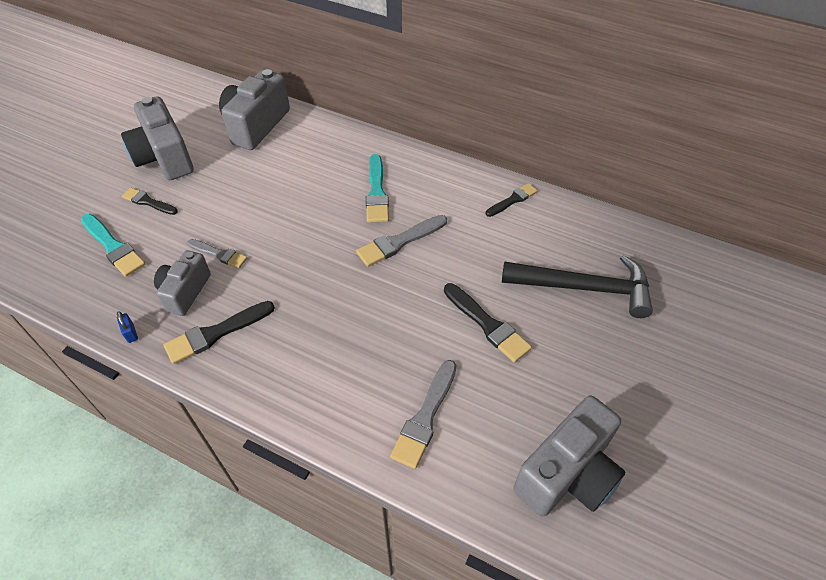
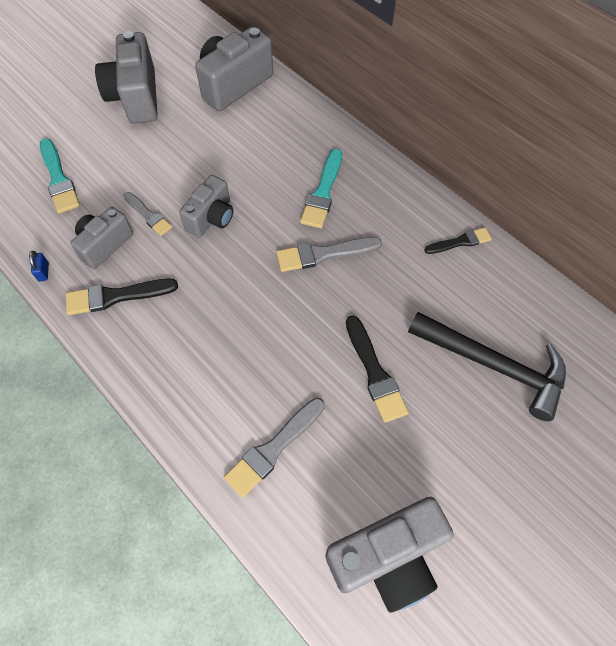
camera: 20 degrees right, 10 degrees up
(148, 202) = (105, 141): black brush -> none
(282, 240) = (211, 218): none -> grey camera

